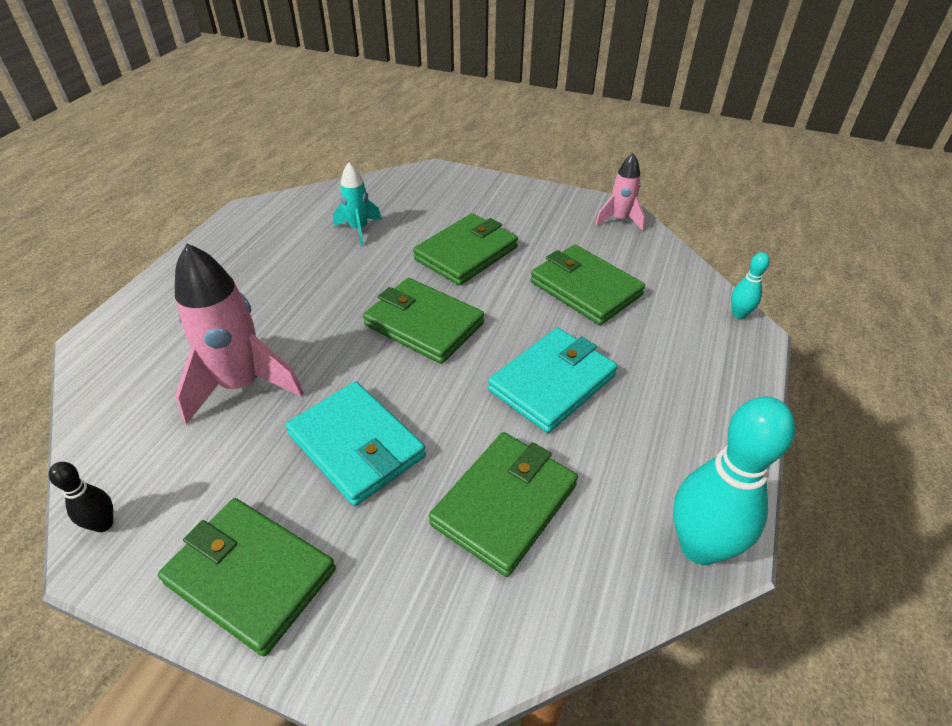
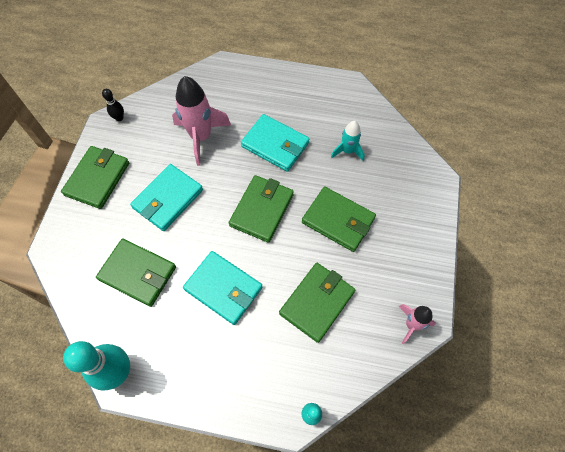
camera: 80 degrees right, 20 degrees up
(310, 296) = (275, 145): none -> turquoise wallet

